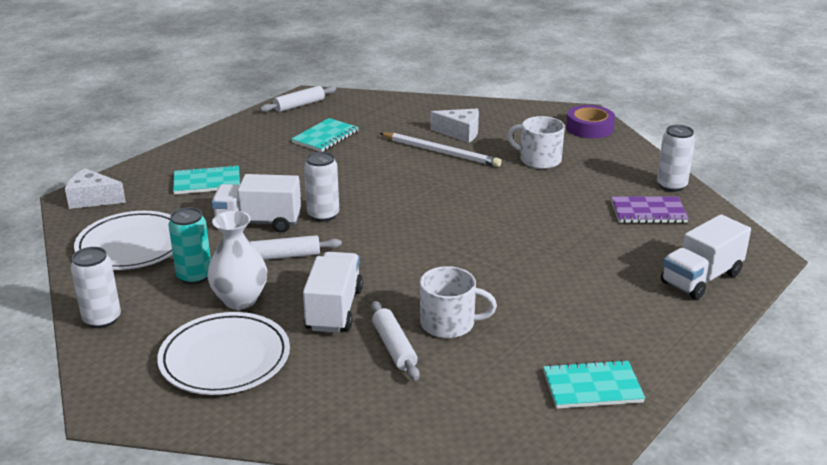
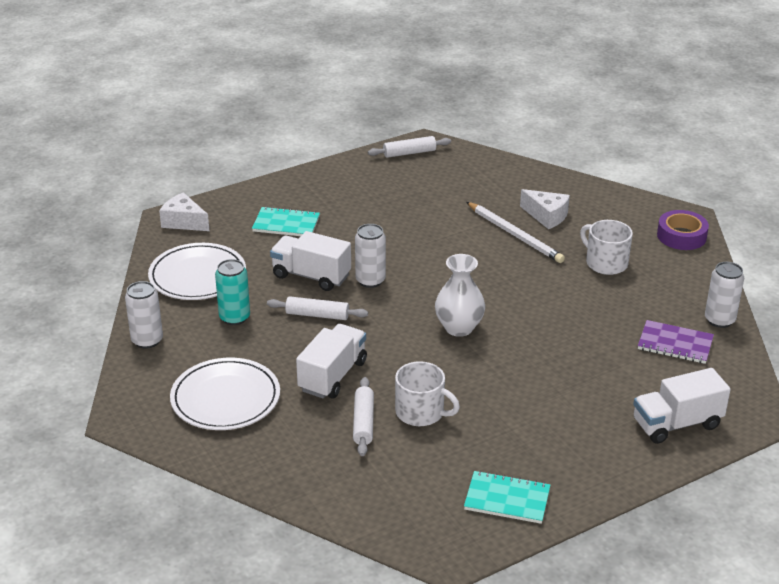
camera: 20 degrees right, 5 degrees up
(240, 300) = (261, 349): white vase -> white vase (459, 328)
(325, 137) = (415, 195): turquoise notebook -> none

